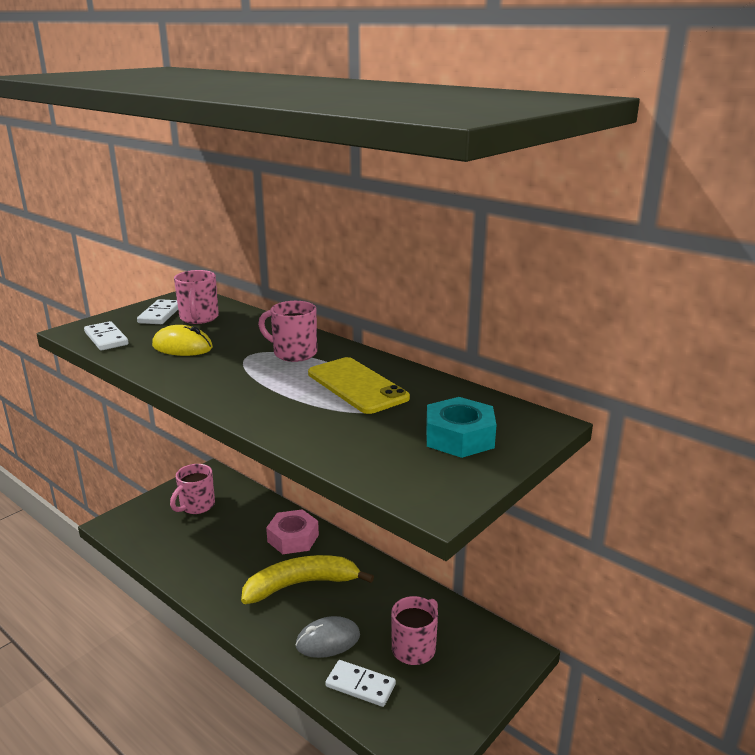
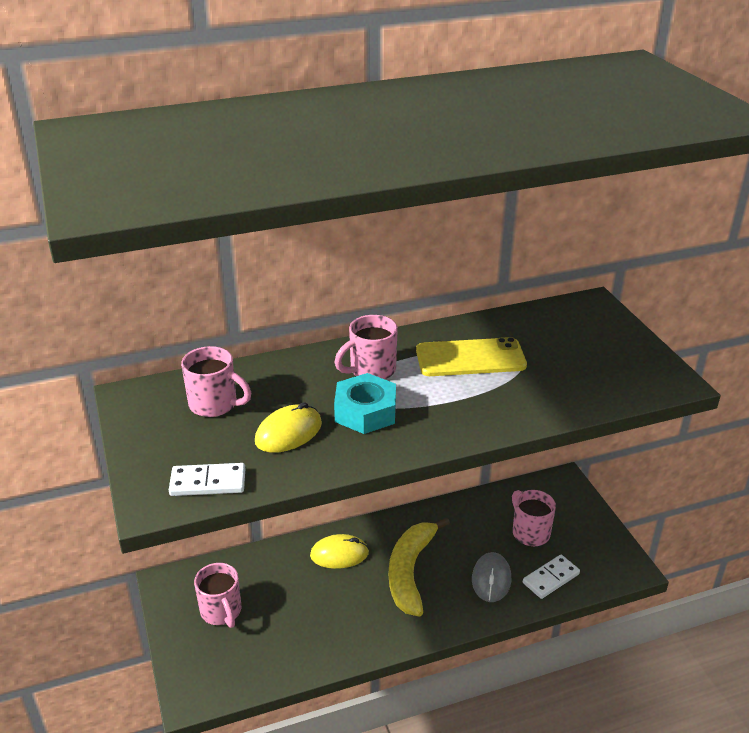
camera: 60 degrees left, 10 degrees up
(160, 314) = (172, 429): white domino -> none
(293, 538) = (339, 554): pink nut -> yellow mouse
(459, 437) = (591, 342): turquoise nut -> turquoise nut (365, 412)

